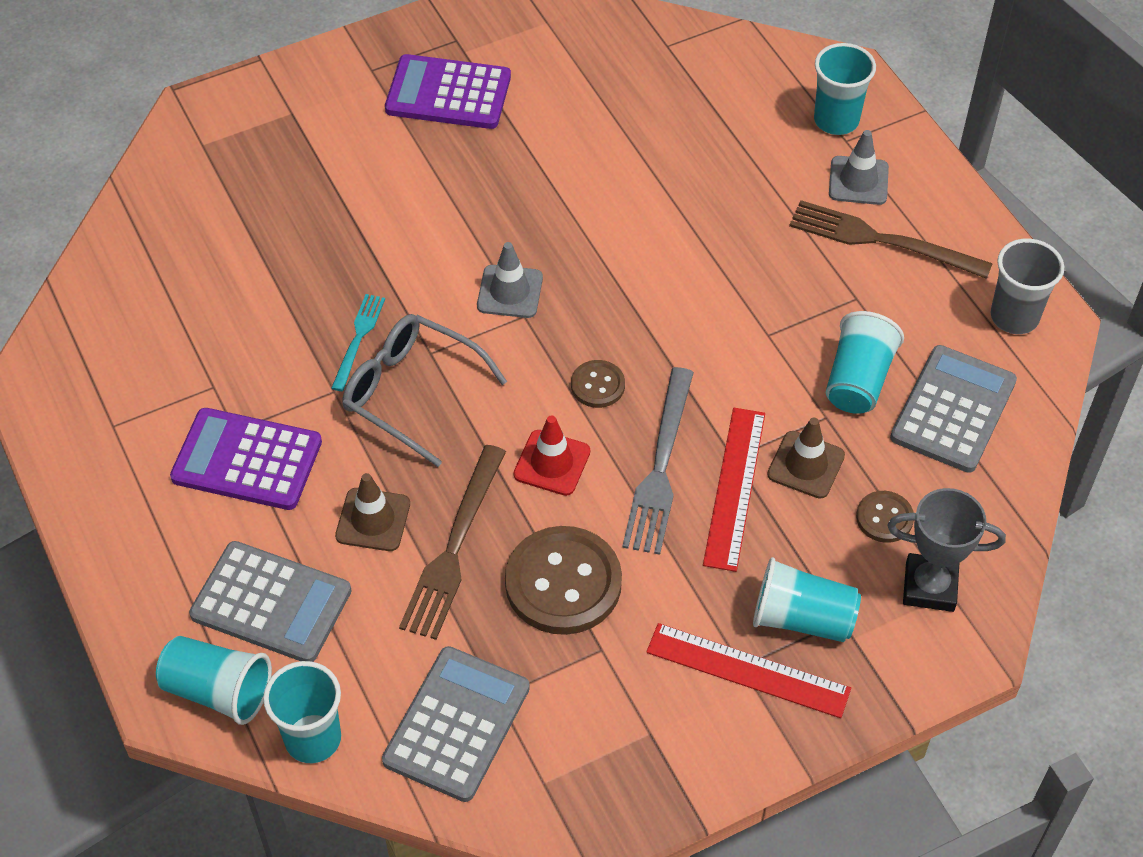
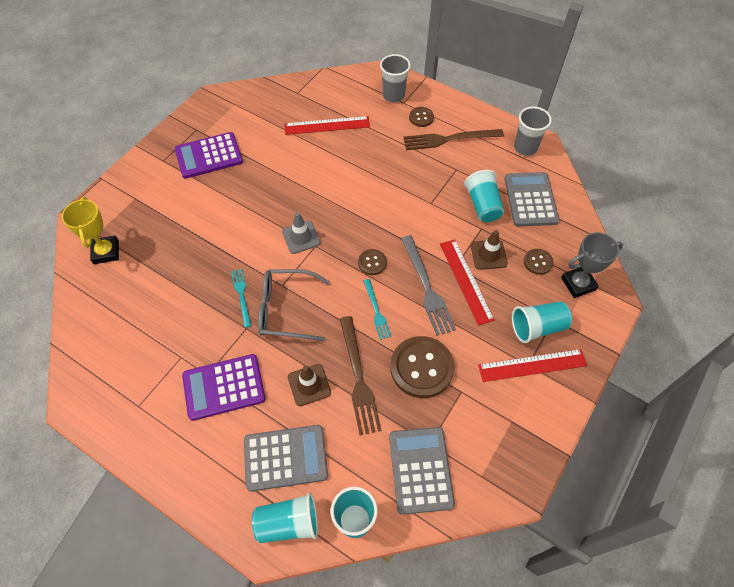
camera: 30 degrees left, 5 degrees up
(199, 179) = (106, 252): none -> yellow trophy
(552, 463) = (376, 311): red traffic cone -> turquoise fork
(680, 124) = (327, 125): none -> red ruler
(836, 120) = (393, 95): turquoise cup -> grey cup
(858, 181) = (421, 117): grey traffic cone -> brown button

